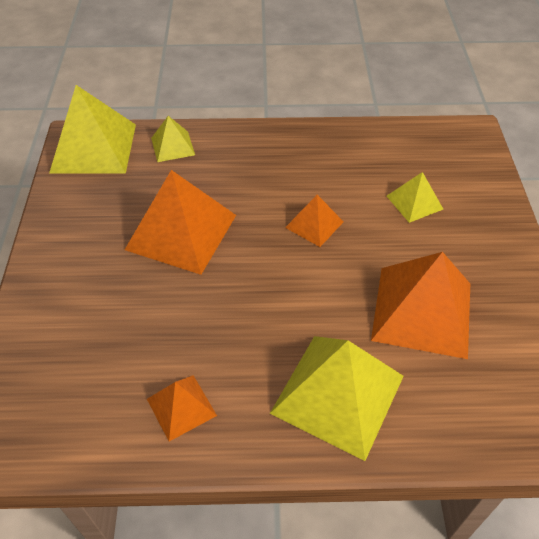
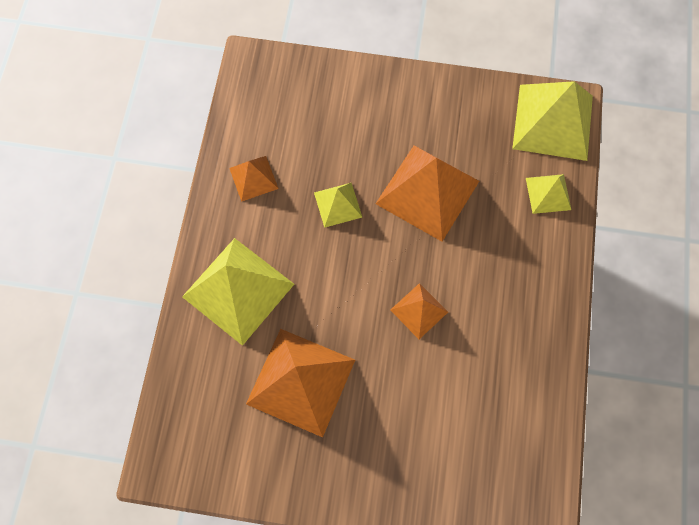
camera: 100 degrees right, 20 degrees up
(414, 202) = (435, 418): yellow pyramid -> yellow pyramid (338, 204)

